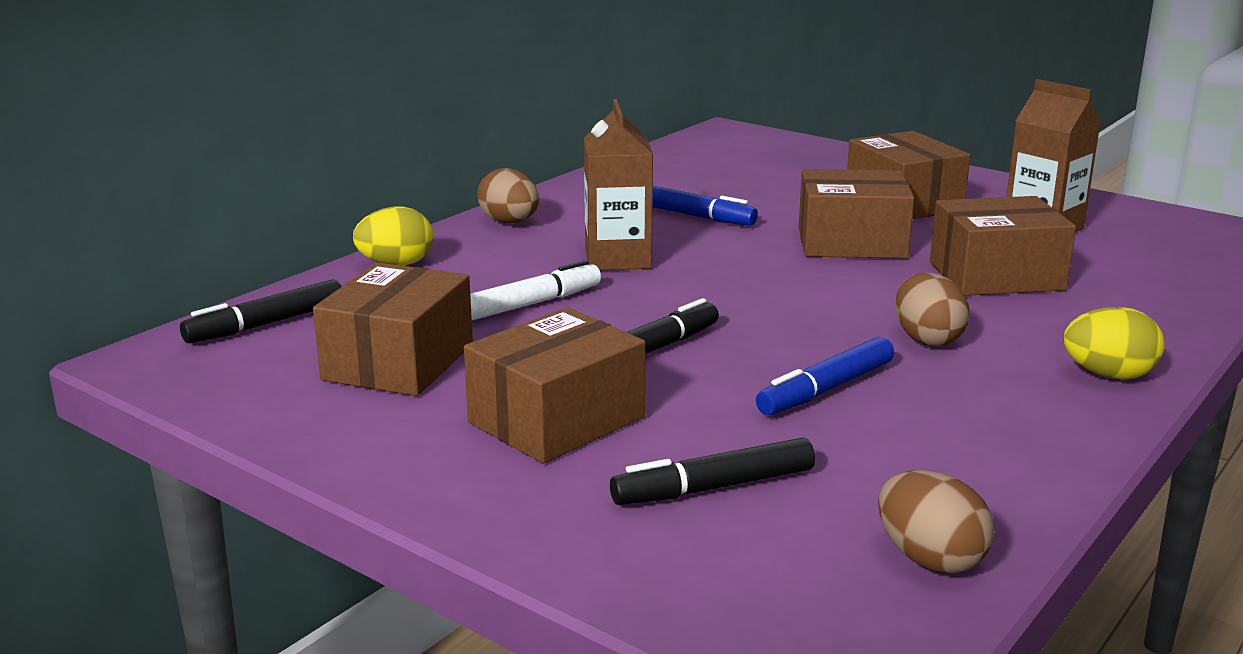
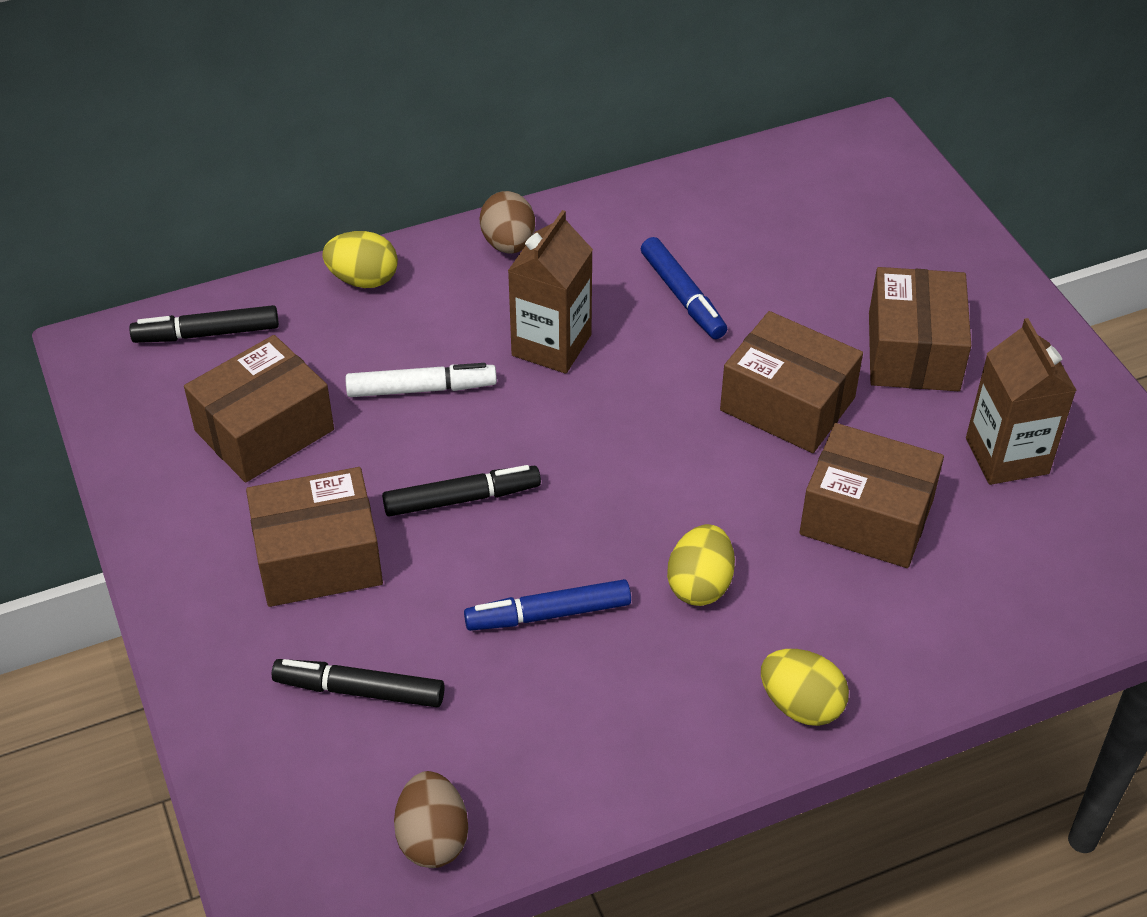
camera: 30 degrees right, 25 degrees up
(927, 339) = (700, 585): brown egg -> yellow egg

